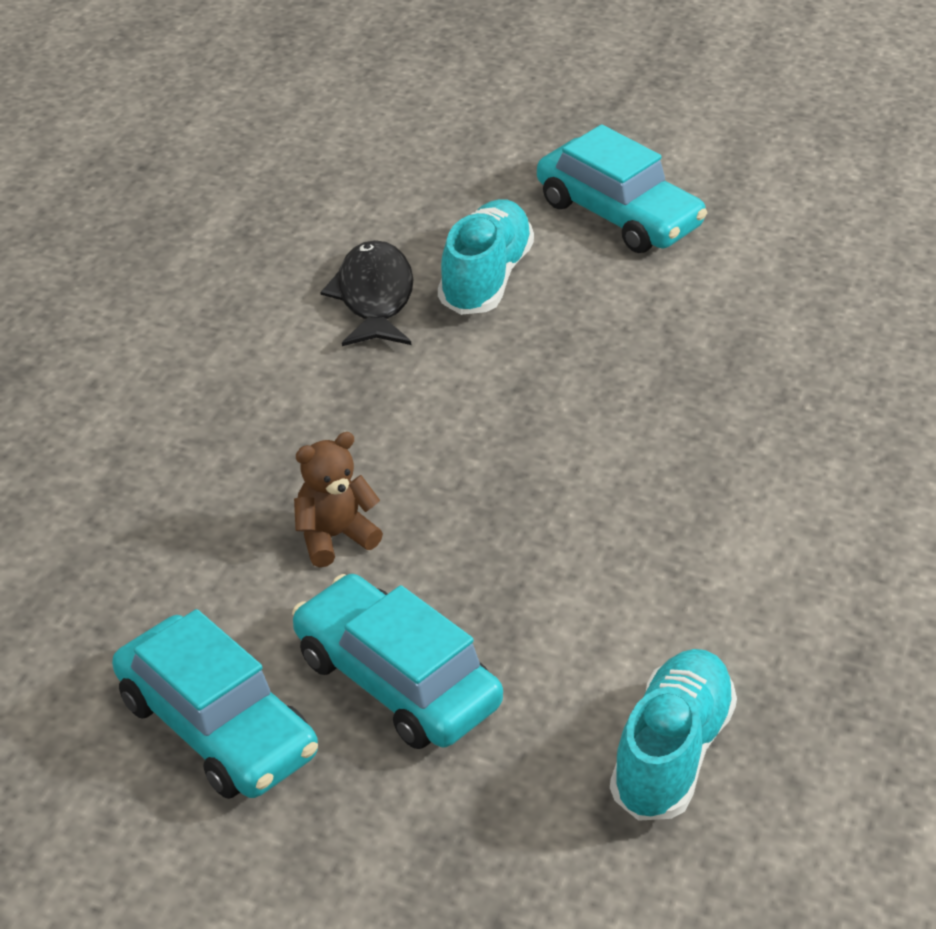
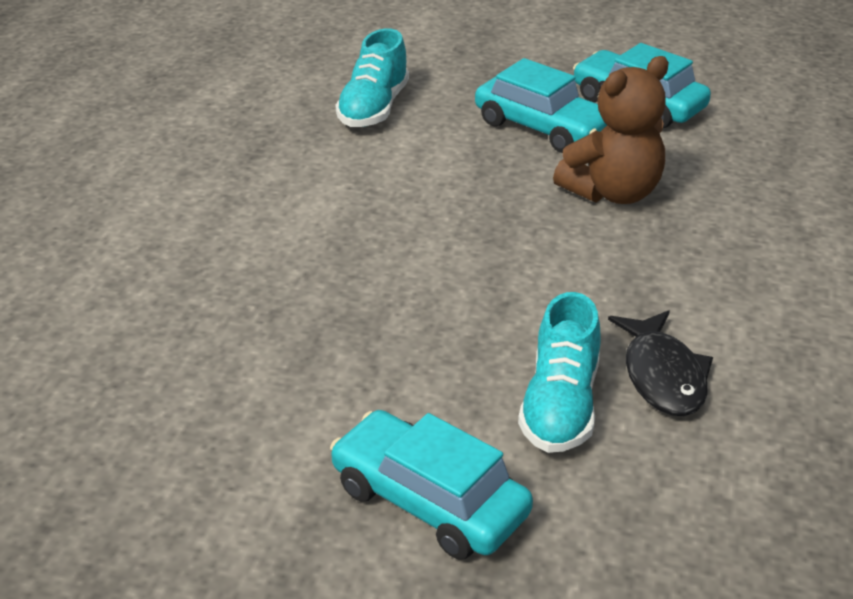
camera: 175 degrees right, 5 degrees down
(334, 537) = (613, 192): brown teddy bear -> brown teddy bear, size x1.71

